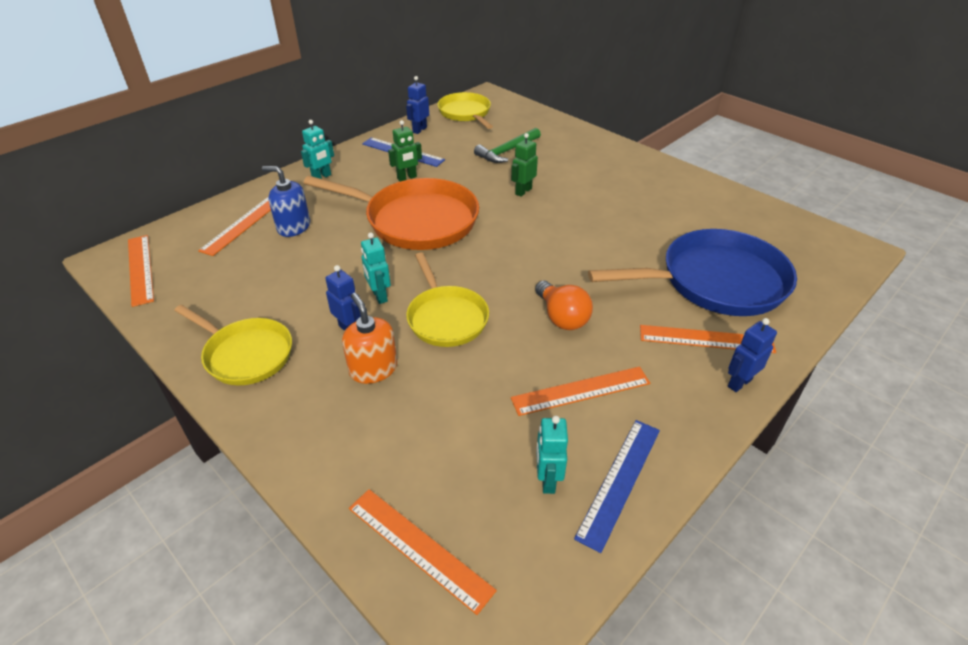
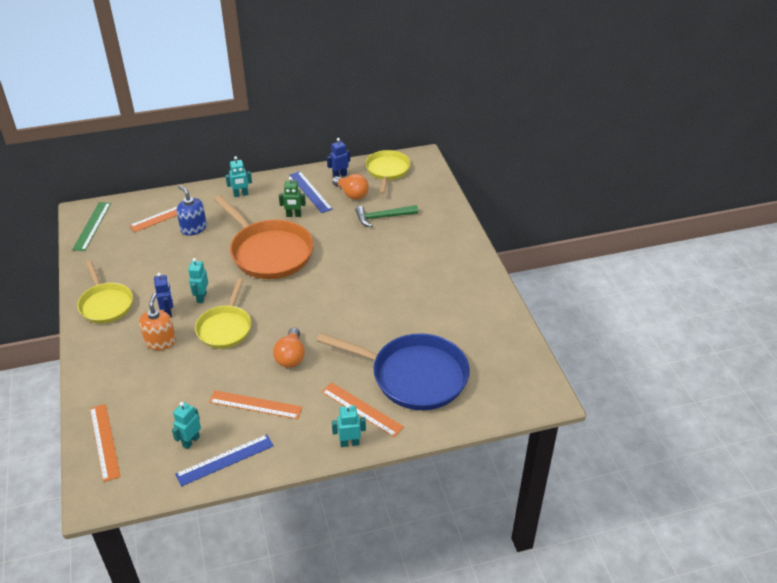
camera: 30 degrees right, 0 degrees up
(140, 269) = (92, 226): orange ruler -> green ruler
(451, 141) = (351, 194): none -> orange light bulb
(523, 191) = (360, 256): green robot -> none
(739, 383) = (349, 443): blue robot -> turquoise robot

